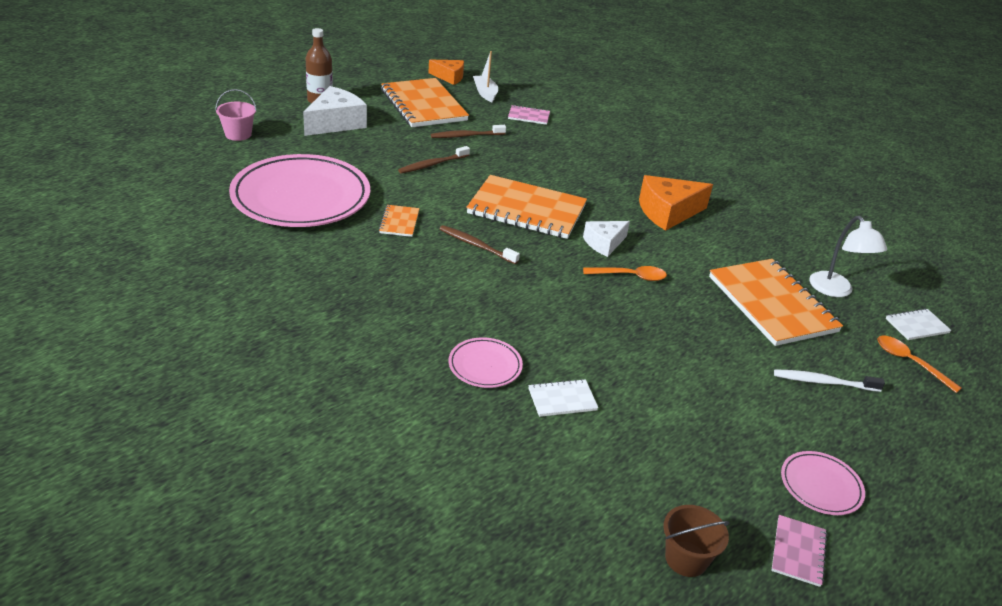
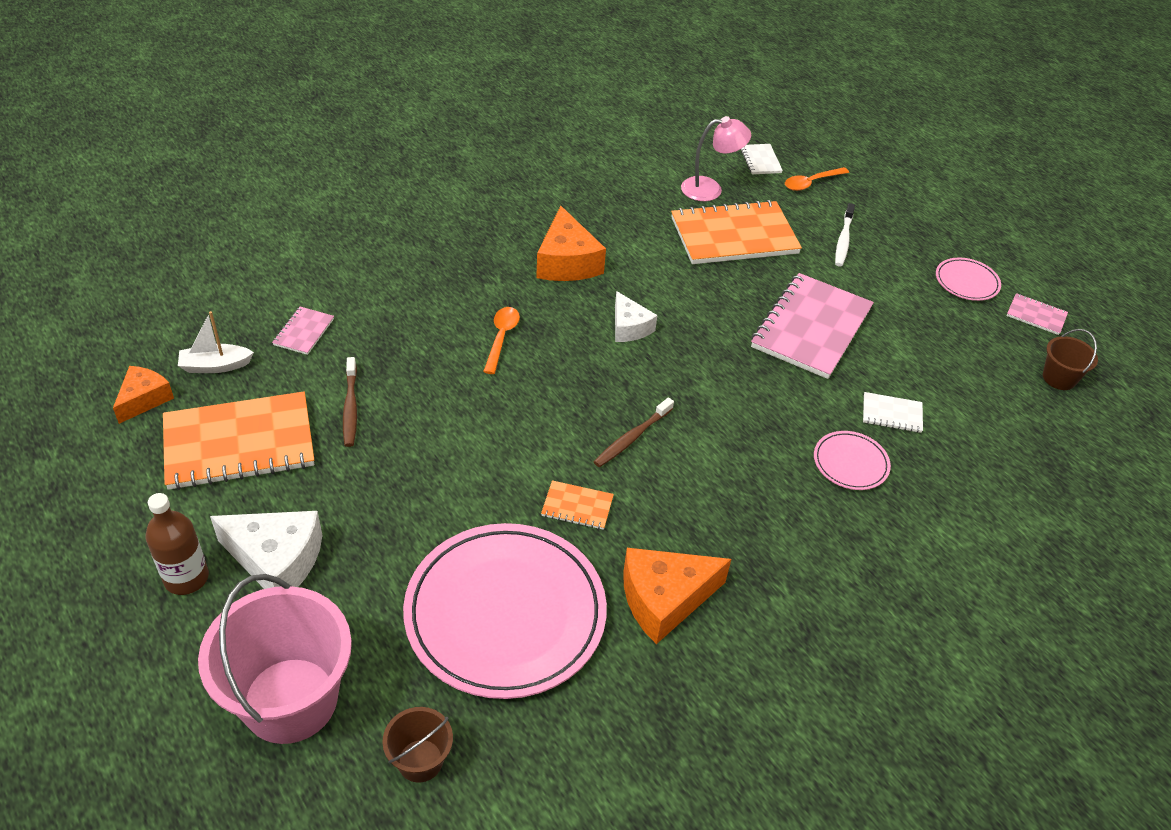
camera: 80 degrees left, 10 degrees up
(194, 174) = (420, 760): none -> brown bucket
(238, 134) = (290, 700): pink bucket -> pink bucket, size x2.12
(318, 260) = (664, 599): none -> orange cheese
(335, 123) = (276, 560): white cheese -> white cheese turned 150 degrees clockwise
(432, 164) = (429, 455): brown toothbrush -> none
(526, 210) = (554, 379): orange notebook -> none
(562, 399) = (892, 414): white notebook -> white notebook turned 75 degrees counterclockwise
(630, 276) = (691, 321): orange spoon -> orange spoon (501, 338)
(662, 350) = (811, 328): none -> pink notebook
(836, 290) = (710, 189): white lamp -> pink lamp

